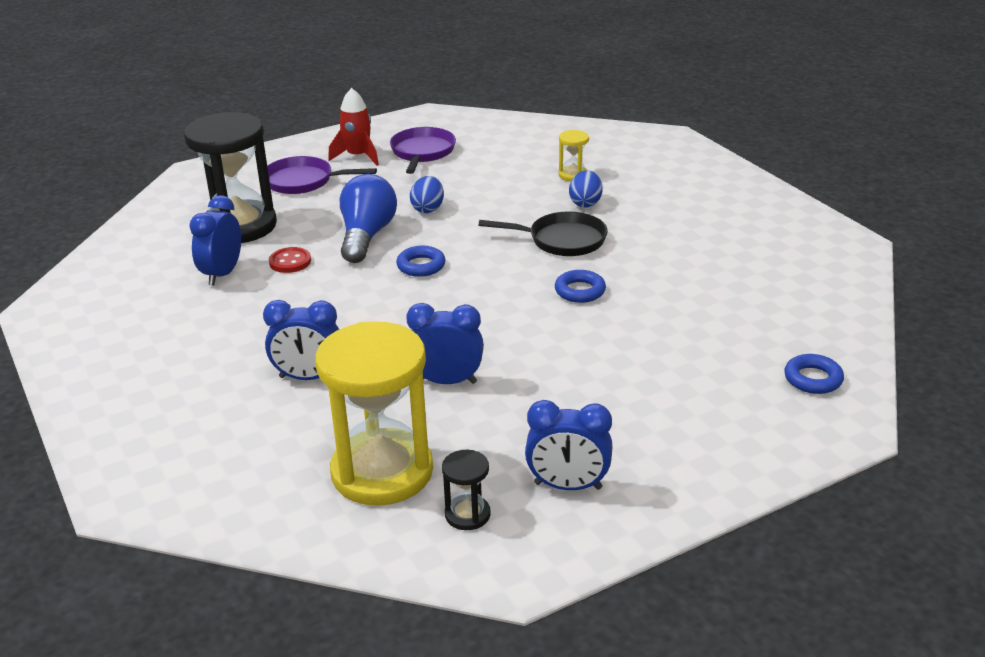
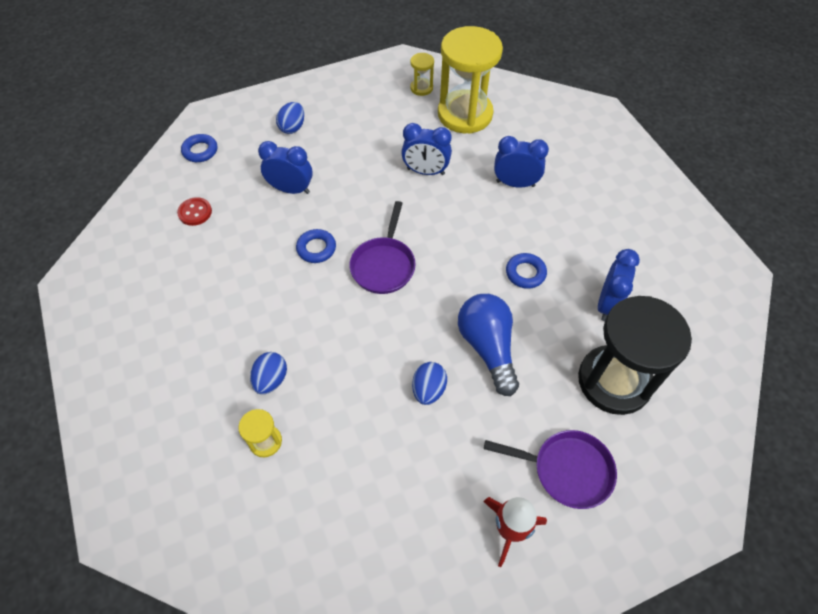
camera: 175 degrees left, 25 degrees up
(290, 262) = (552, 315): red button -> red button (195, 212)
(366, 236) = (487, 347): blue light bulb -> blue light bulb turned 150 degrees clockwise
(421, 266) = (438, 295): blue ring -> blue ring (525, 273)
(422, 152) = (429, 528): purple pan -> purple pan (384, 265)
(467, 514) = (421, 88): black hourglass -> yellow hourglass
(562, 240) = (311, 318): black pan -> none
(568, 486) = (368, 98): blue clock -> blue clock (291, 189)
(684, 424) = (292, 127): none -> blue egg

